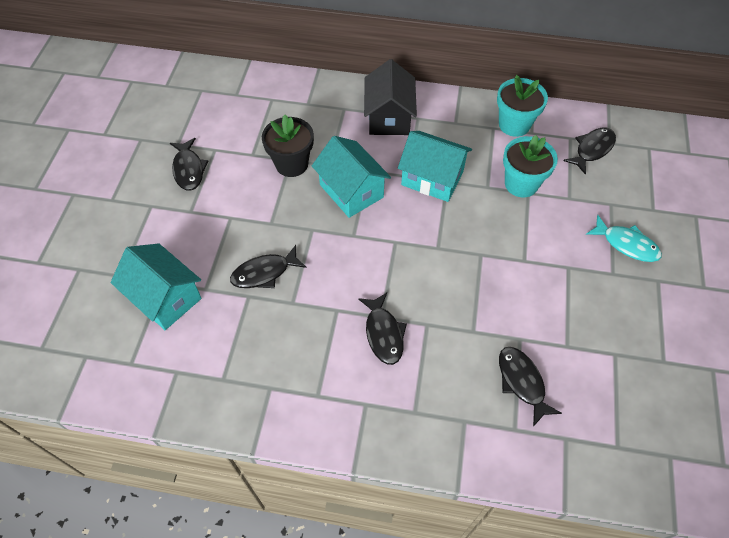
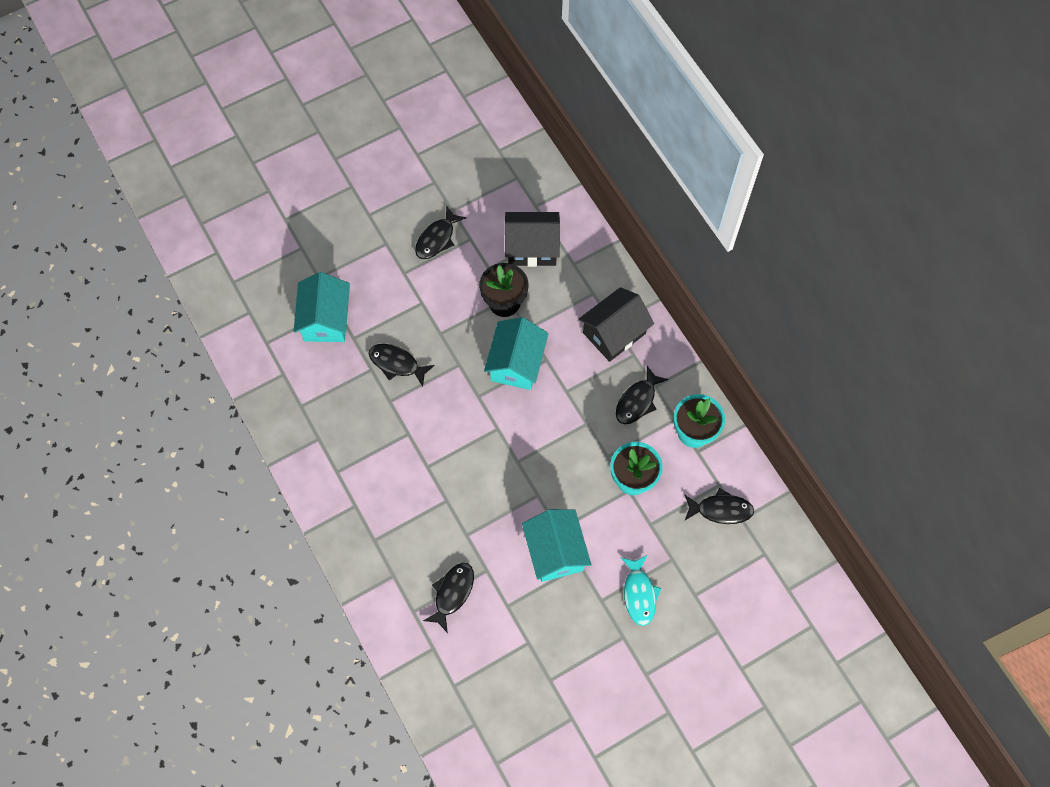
camera: 50 degrees right, 10 degrees up
(267, 118) = (532, 248): none -> black house
(383, 333) = (415, 477): black fish -> black fish (637, 401)
(432, 178) = (580, 410): turquoise house -> turquoise house (555, 551)

